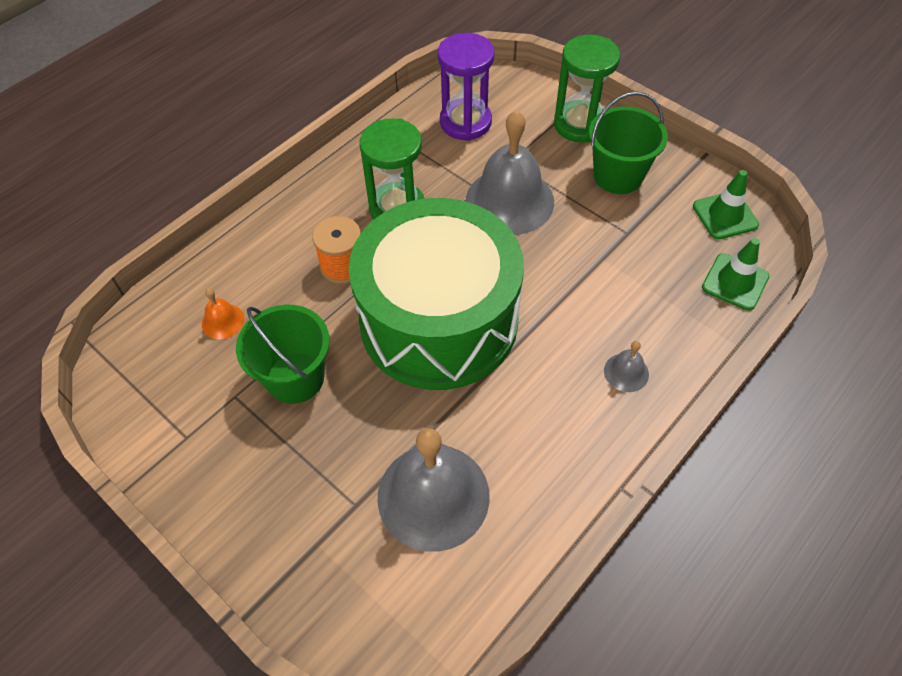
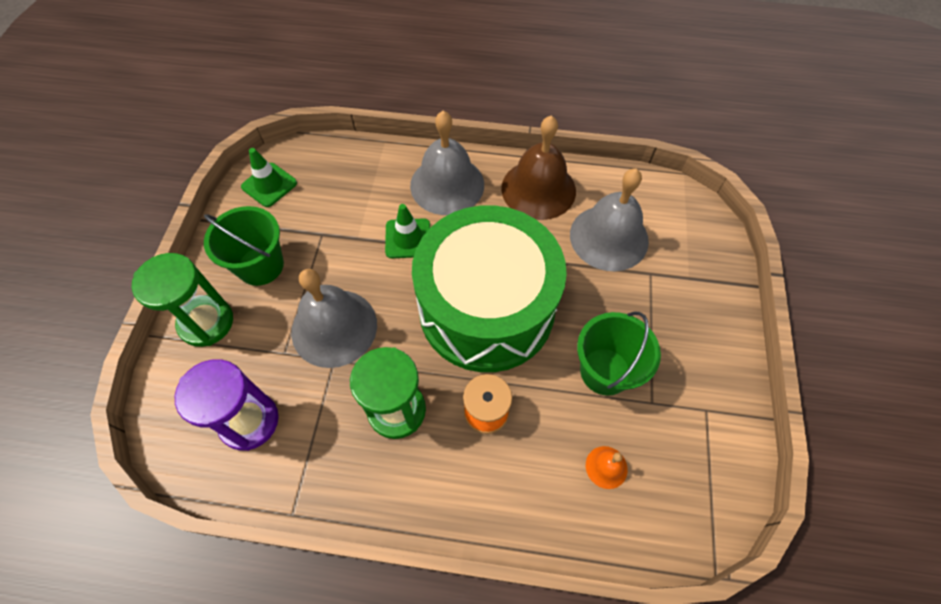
camera: 125 degrees left, 5 degrees up
(557, 466) = (538, 189): none -> brown bell
(626, 372) = (447, 185): grey bell -> grey bell, size x2.30
(735, 282) = (332, 159): green traffic cone -> green traffic cone (408, 238)

